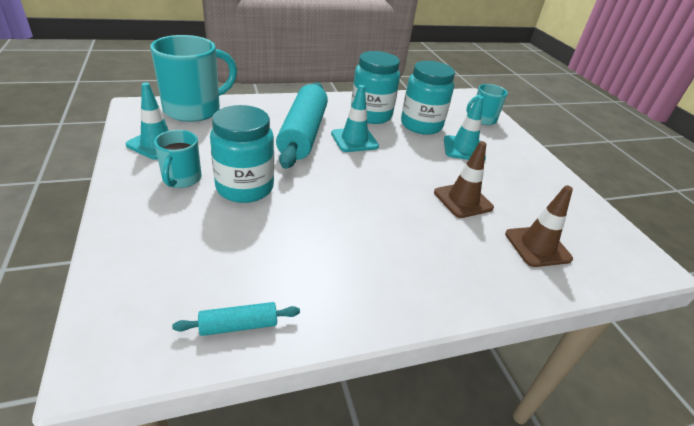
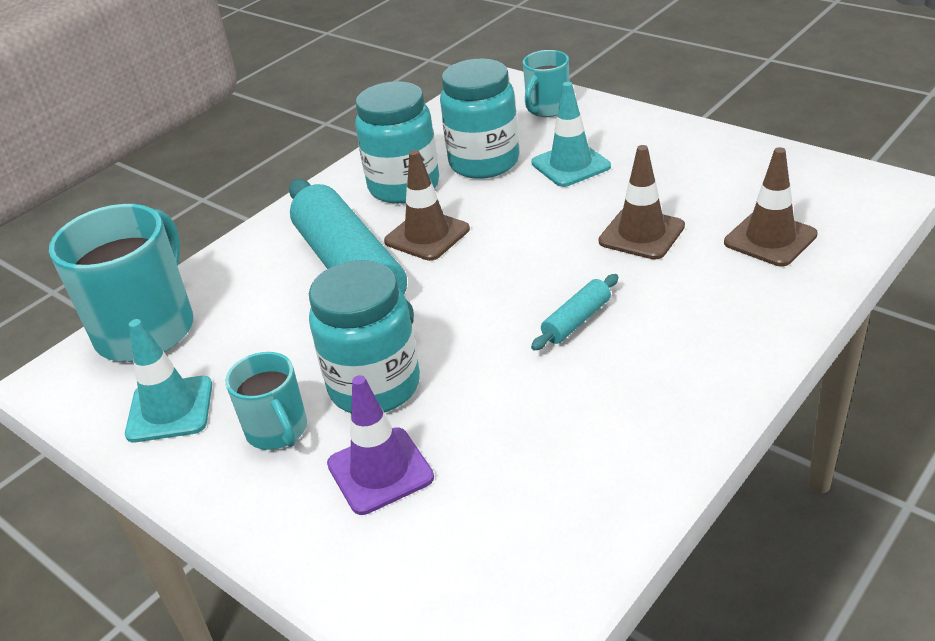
camera: 25 degrees left, 0 degrees up
(195, 225) = (380, 471): none -> purple traffic cone
(238, 325) = (578, 532): turquoise rolling pin -> turquoise rolling pin (576, 321)
(354, 140) = (427, 235): turquoise traffic cone -> brown traffic cone

